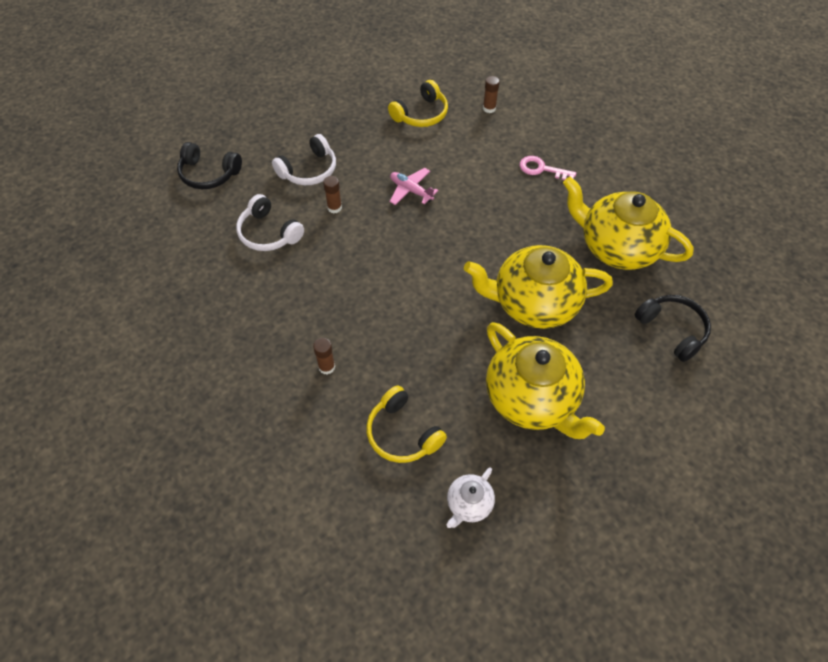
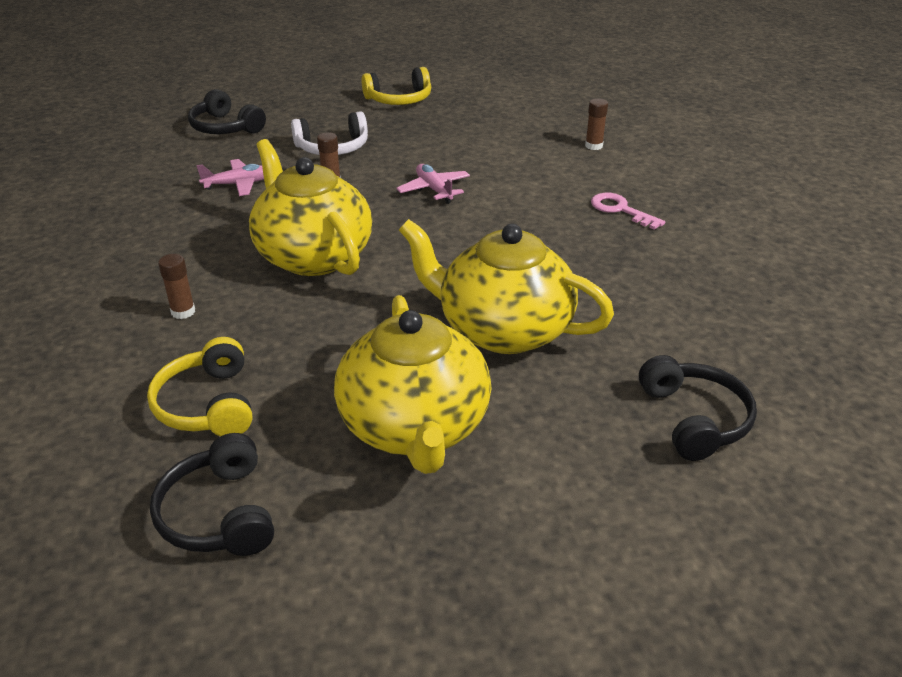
camera: 25 degrees right, 20 degrees down
(269, 233) = (239, 184): white headphones -> pink plane
(421, 114) = (504, 133): yellow headphones -> yellow headphones (399, 99)
(469, 504) = (219, 513): white teapot -> black headphones
(617, 247) = (671, 307): yellow teapot -> yellow teapot (313, 256)

